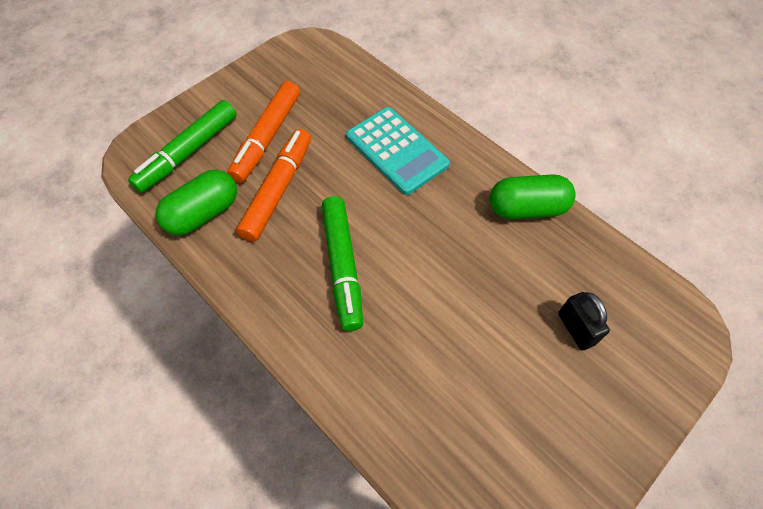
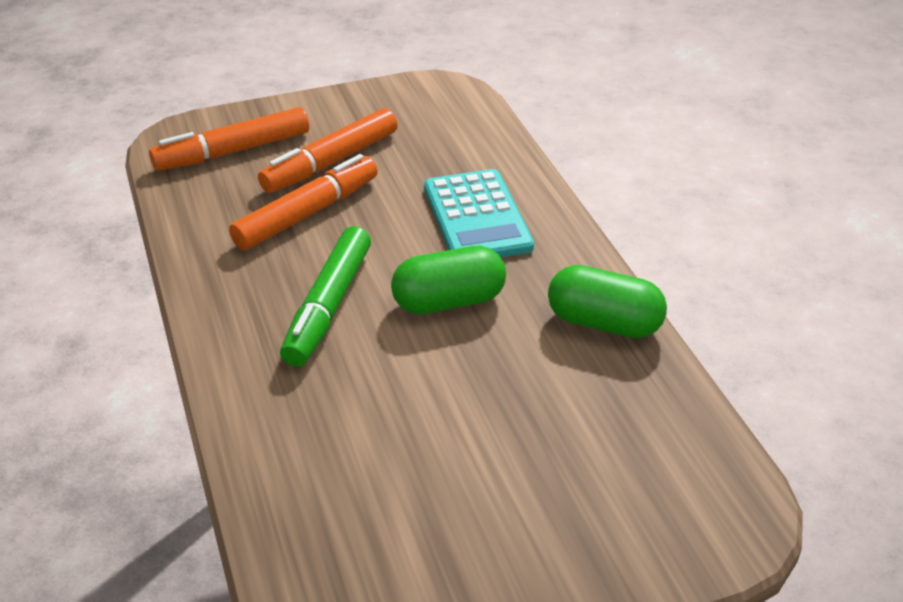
camera: 25 degrees right, 20 degrees down
(188, 152) = (233, 151): green marker -> orange marker
(203, 213) = (209, 210): green capsule -> green capsule (449, 301)
(576, 329) = (576, 463): black padlock -> none

